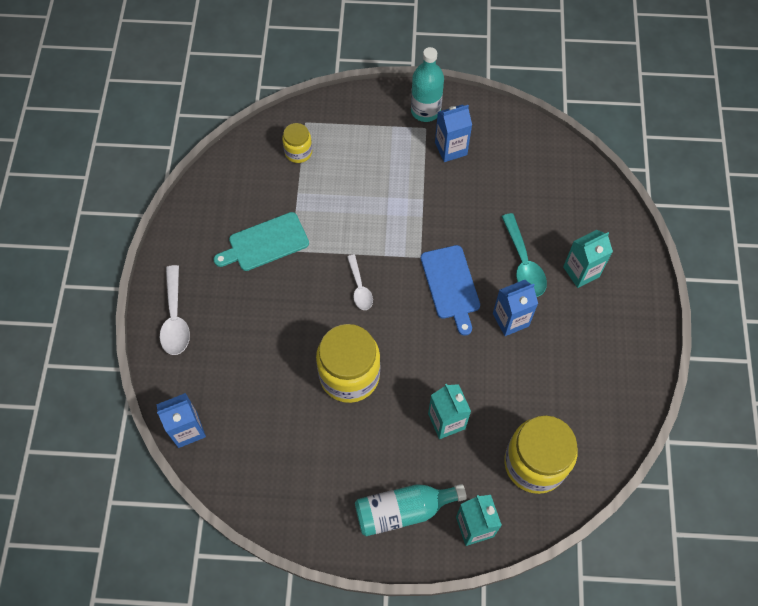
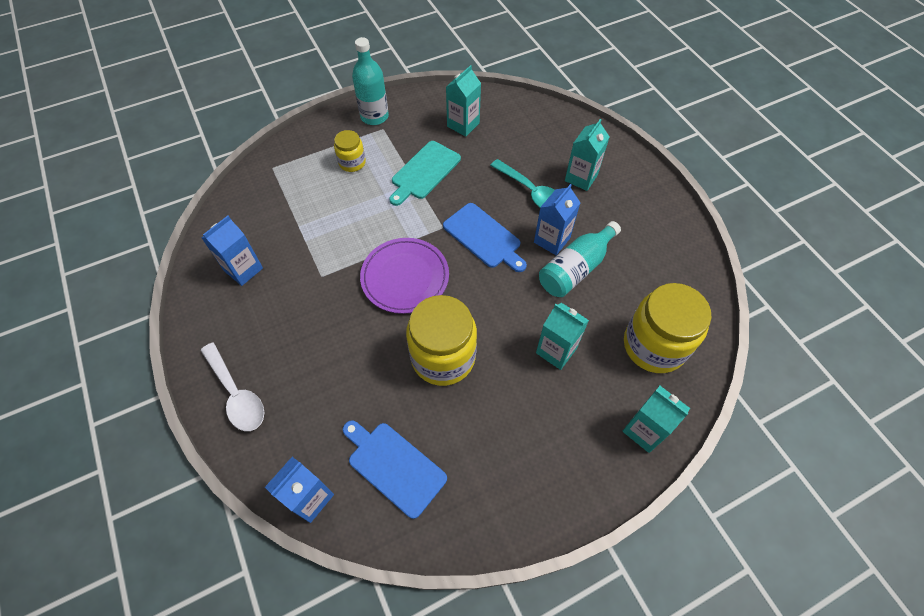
camera: 30 degrees left, 5 degrees down
(260, 441) = (394, 466): none -> blue cutting board
(265, 243) = (292, 281): turquoise cutting board -> turquoise cutting board (424, 172)
(298, 152) = (280, 193): yellow jar -> yellow jar (352, 163)
(360, 288) = (405, 277): white spoon -> purple plate
(403, 510) = (572, 453): turquoise bottle -> turquoise bottle (576, 268)
(451, 148) = (414, 135): blue carton -> blue carton (243, 269)
(504, 159) = (463, 125): none -> turquoise carton

